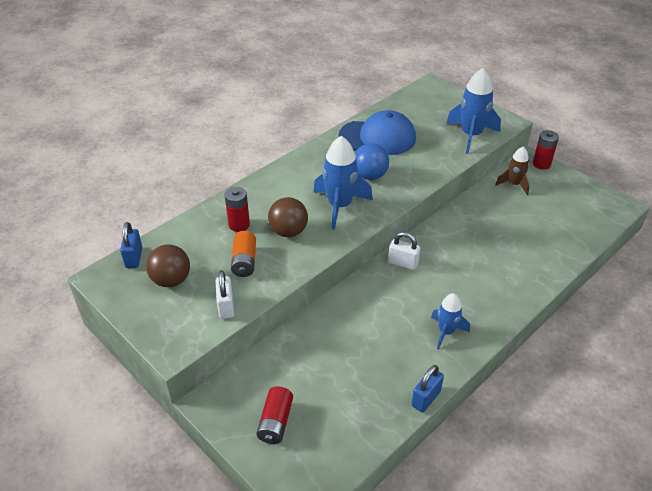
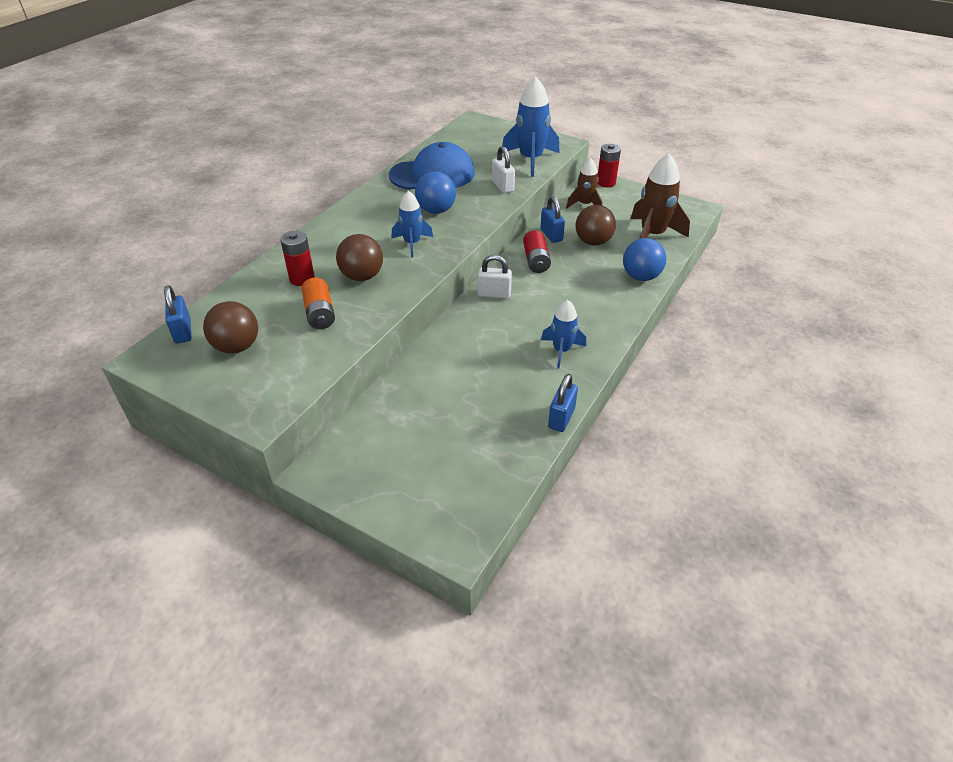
camera: 15 degrees left, 0 degrees up
(226, 306) = (312, 362): white padlock -> white padlock (502, 186)
(275, 422) = (401, 475): red battery -> red battery (536, 261)
(340, 206) = (412, 243): blue rocket -> blue rocket, size x0.61
(472, 212) = (551, 235): none -> blue padlock
(509, 225) = (593, 242): none -> brown ball
(543, 270) = (641, 277): none -> blue ball
(568, 228) = (652, 235): none -> brown rocket

